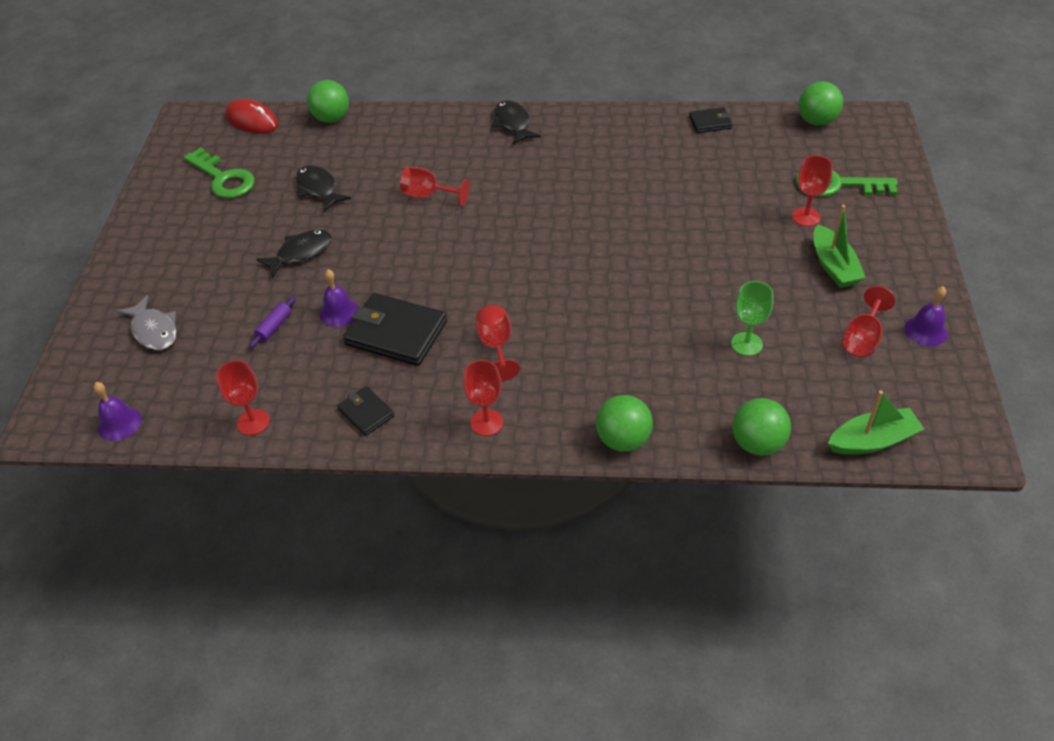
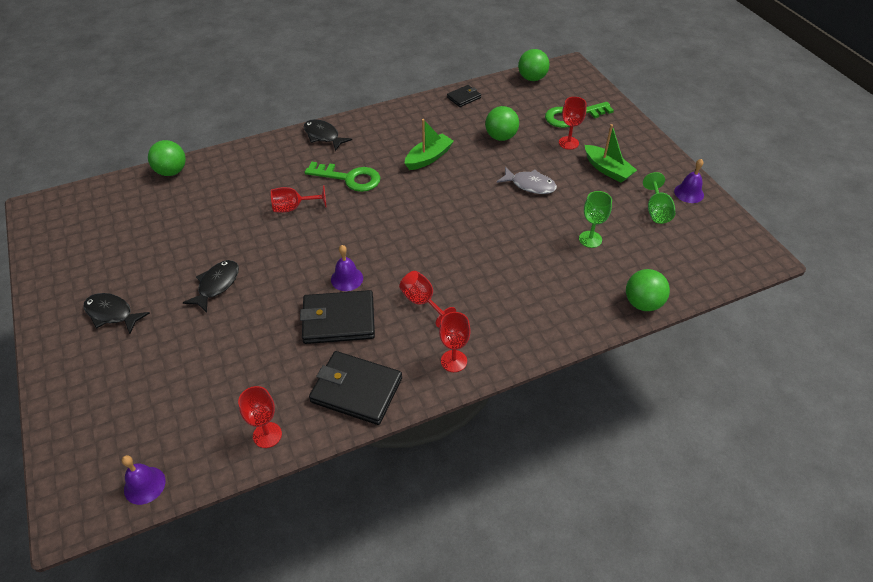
camera: 30 degrees left, 0 degrees up
(154, 330) = (124, 394): grey fish -> grey fish (530, 185)
(223, 178) = (105, 247): green key -> green key (349, 178)
(252, 120) = (100, 192): red mouse -> none
(274, 326) = (233, 351): purple rolling pin -> none
(319, 189) = (198, 230): black fish -> black fish (112, 313)
(339, 312) = (281, 320): purple bell -> purple bell (347, 278)
(366, 413) = (356, 390): black wallet -> black wallet, size x1.89
(623, 439) = (556, 335): green ball -> green ball (501, 137)
(862, 338) = (656, 211): red goblet -> green goblet
(872, 441) = (708, 274): green boat -> green boat (428, 158)

